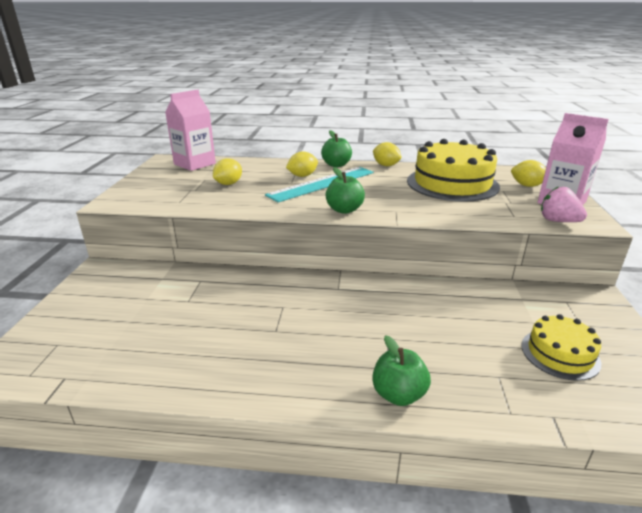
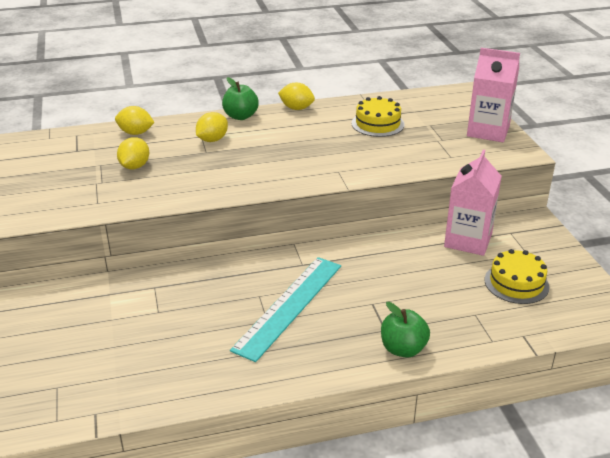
camera: 20 degrees left, 5 degrees up
(194, 164) = (67, 143): pink carton -> pink carton (468, 240)
(322, 183) = (241, 147): turquoise ruler -> turquoise ruler (289, 306)
(344, 210) = (286, 179): green apple -> none
(452, 183) = (377, 124): yellow cake -> yellow cake, size x0.54
(527, 185) = (451, 114): yellow lemon -> yellow lemon (136, 133)
(558, 221) = (490, 156): pink strawberry -> none

